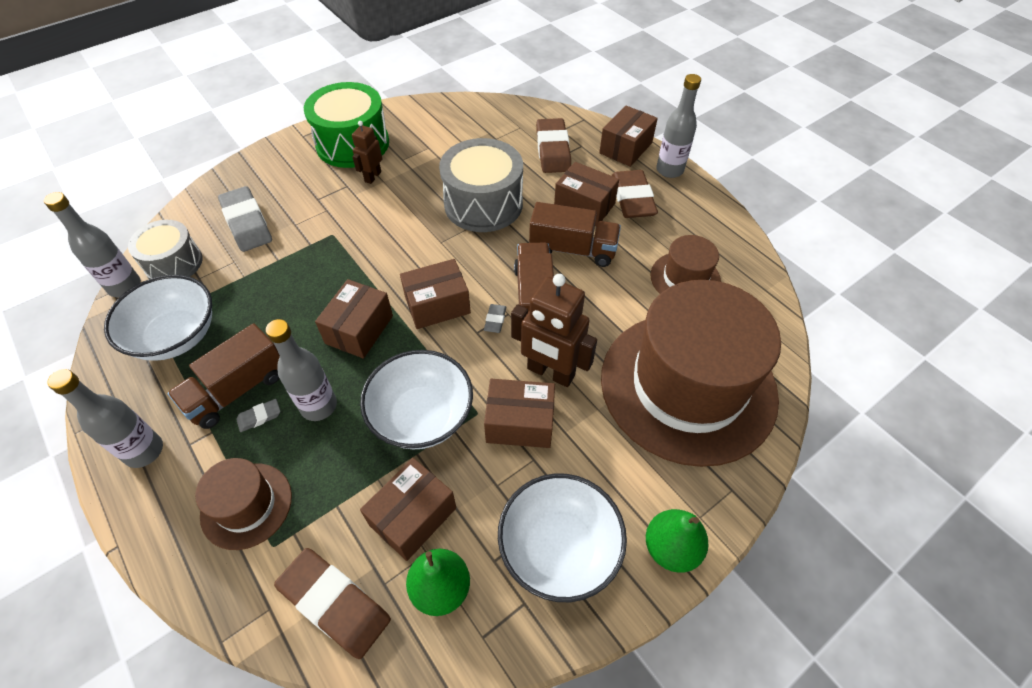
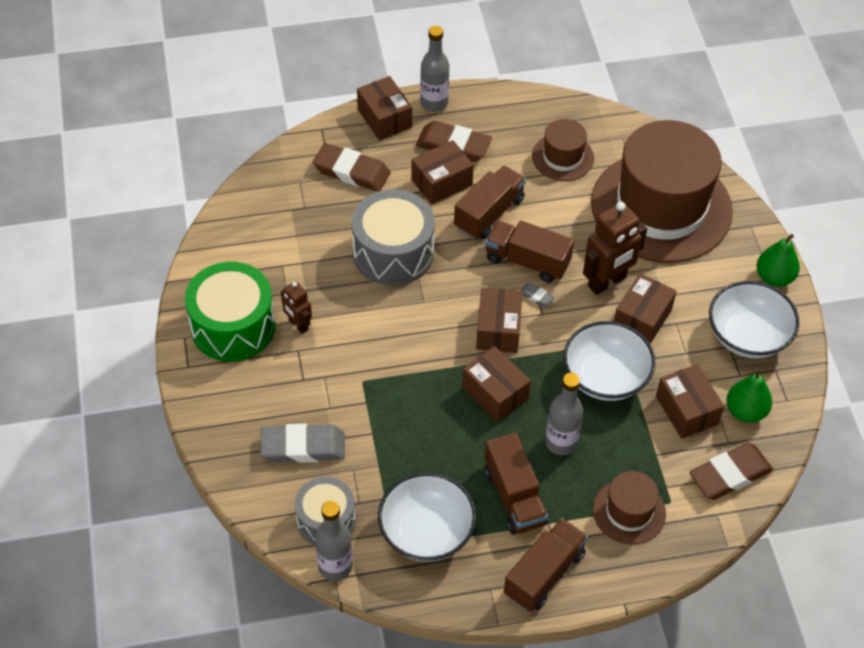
camera: 65 degrees left, 0 degrees up
(144, 451) = (544, 574): grey bottle -> brown truck
(259, 417) = (551, 486): grey eraser -> none

